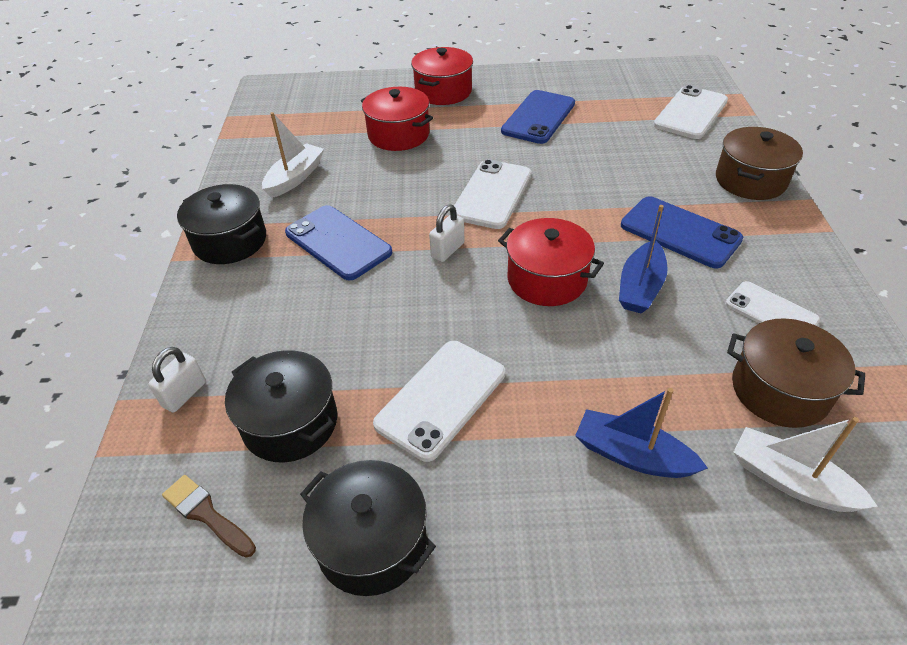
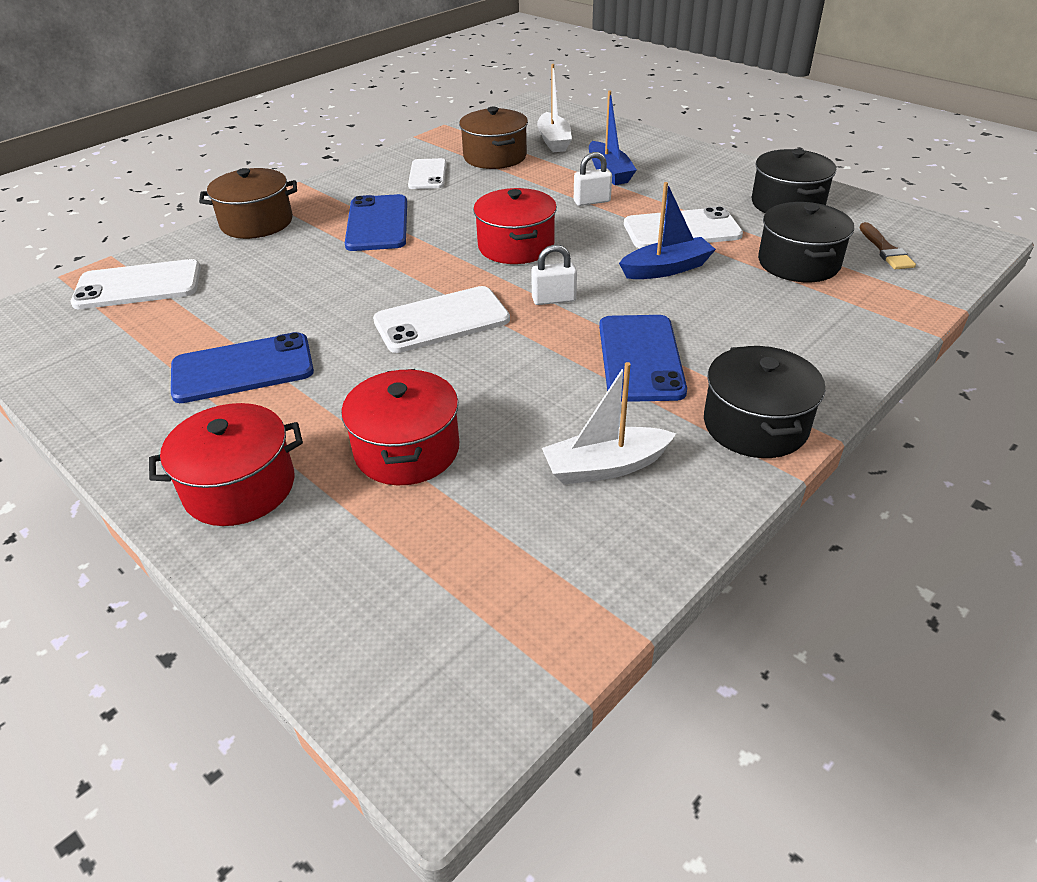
camera: 135 degrees left, 5 degrees down
(184, 394) = (876, 313): white padlock -> white padlock (592, 201)
(640, 287) = (468, 214): blue boat -> blue boat (666, 269)

